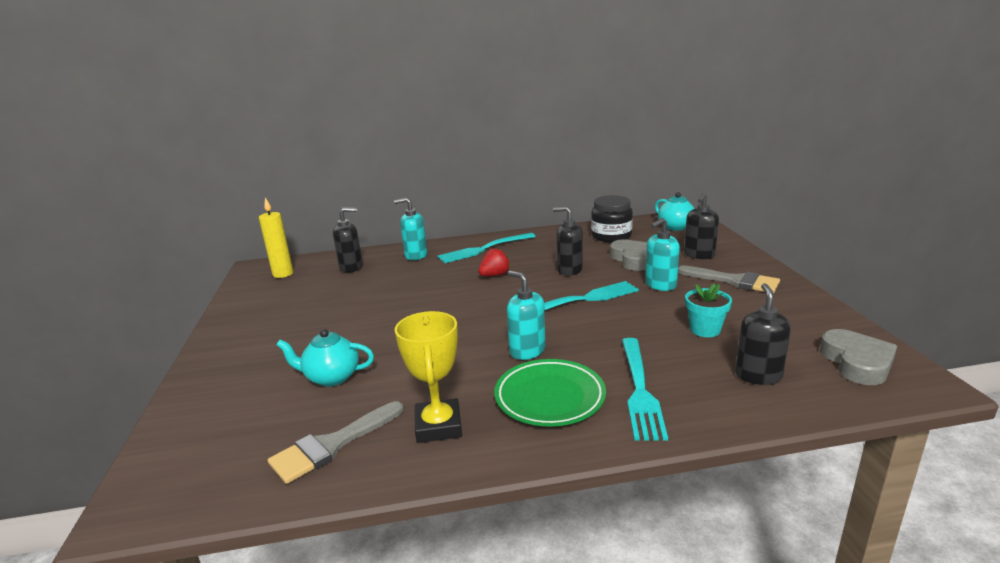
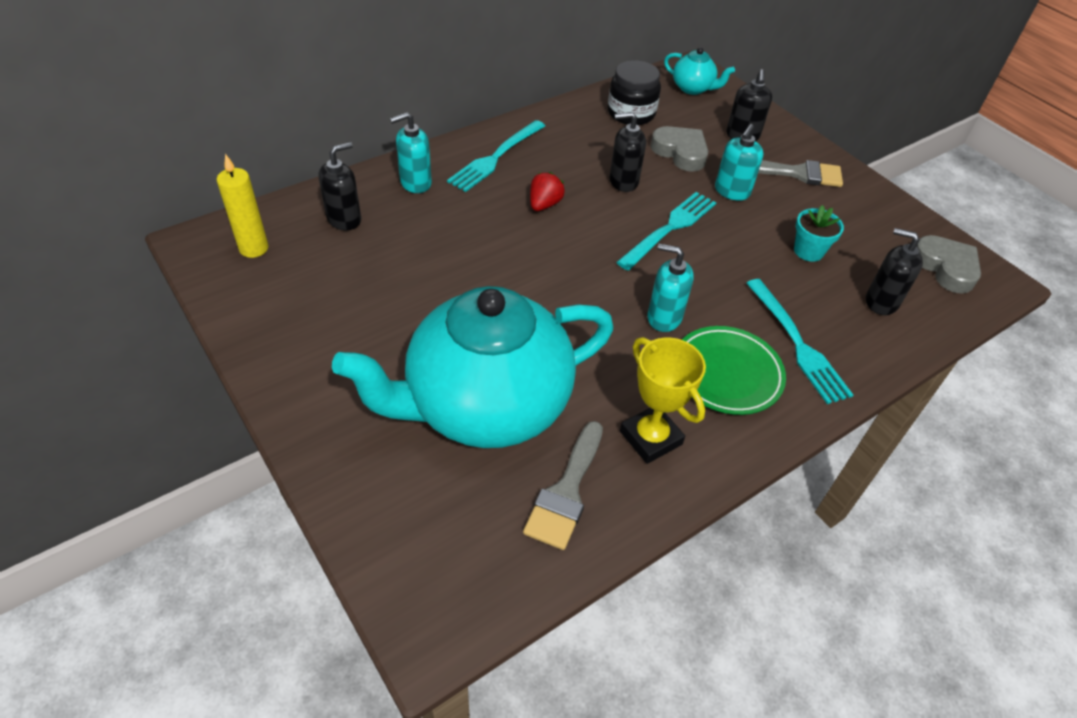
camera: 30 degrees left, 25 degrees up
(331, 377) = (485, 406): turquoise teapot -> turquoise teapot, size x2.47
(758, 375) = (881, 302): black soap dispenser -> black soap dispenser turned 45 degrees counterclockwise

